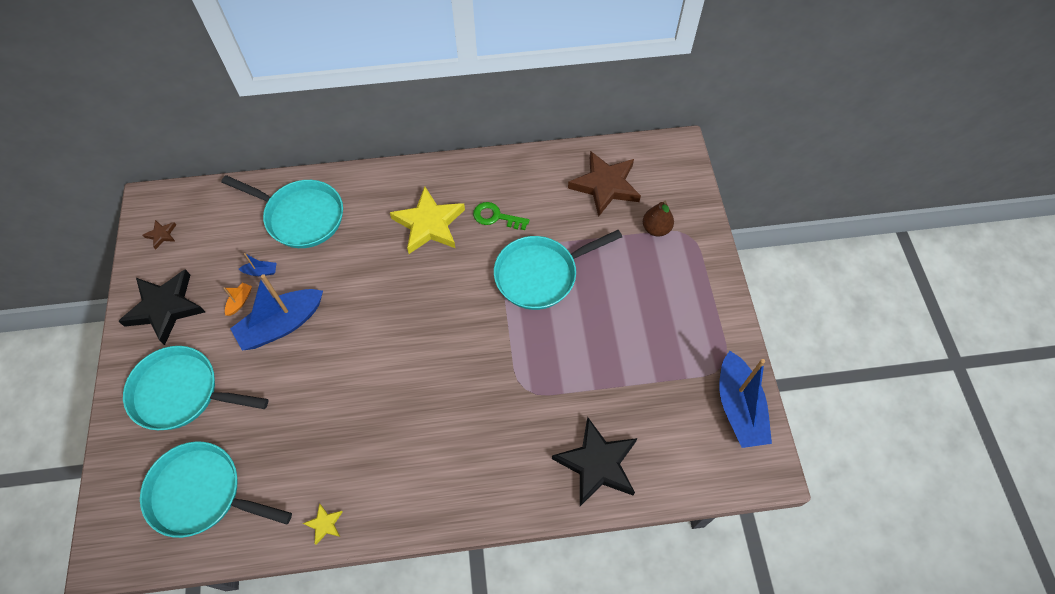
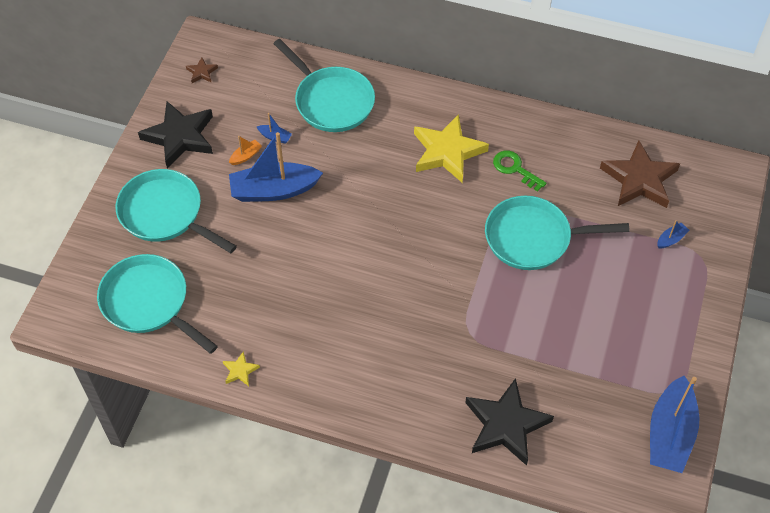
camera: 25 degrees right, 5 degrees down
(656, 229) = (671, 239): brown pear -> blue boat

